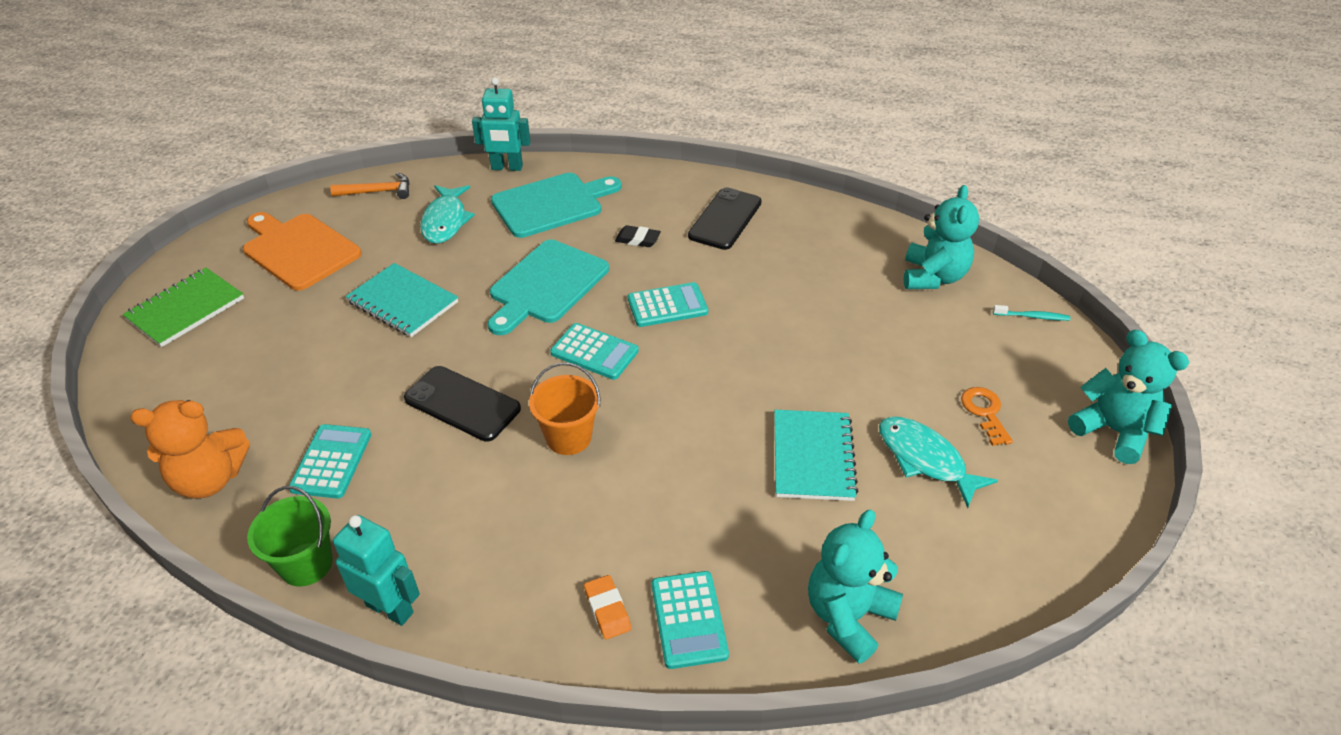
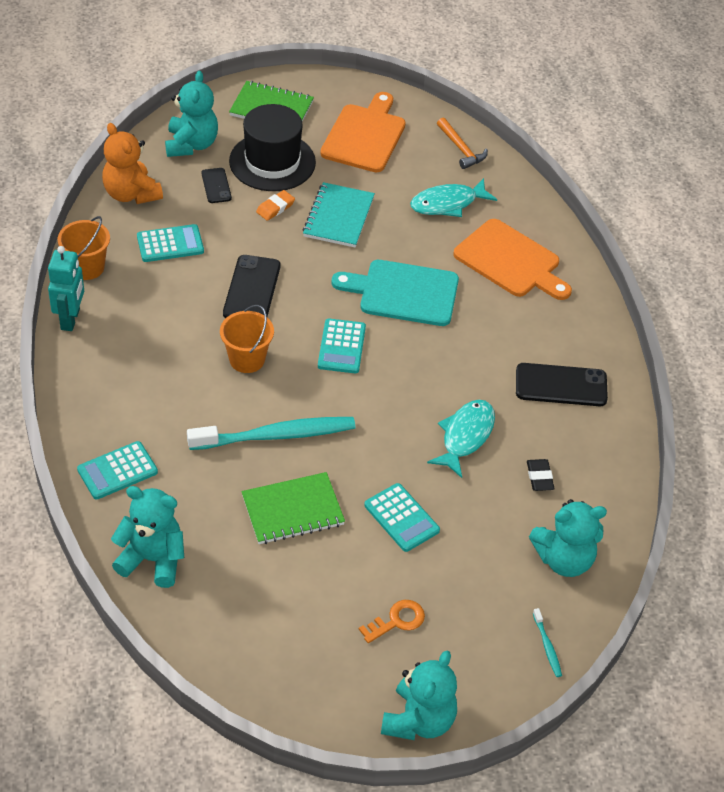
camera: 65 degrees right, 5 degrees up
(177, 396) = (191, 144): none -> turquoise teddy bear
(268, 391) = (216, 186): none -> black phone
(272, 331) = (272, 162): none -> black hat
(306, 564) = (87, 267): green bucket -> orange bucket
(507, 167) = (544, 214): turquoise robot -> none
(552, 204) = (510, 261): turquoise cutting board -> orange cutting board
(607, 609) = (109, 426): orange eraser -> orange eraser (275, 208)
(637, 239) = (495, 332): black eraser -> black eraser (539, 477)
(667, 305) = (420, 376): turquoise calculator -> turquoise calculator (401, 518)
(697, 442) = (276, 435): none -> turquoise toothbrush
(813, 457) = (293, 510): turquoise notebook -> green notebook
(925, 459) = (323, 585): turquoise fish -> turquoise fish (465, 436)

